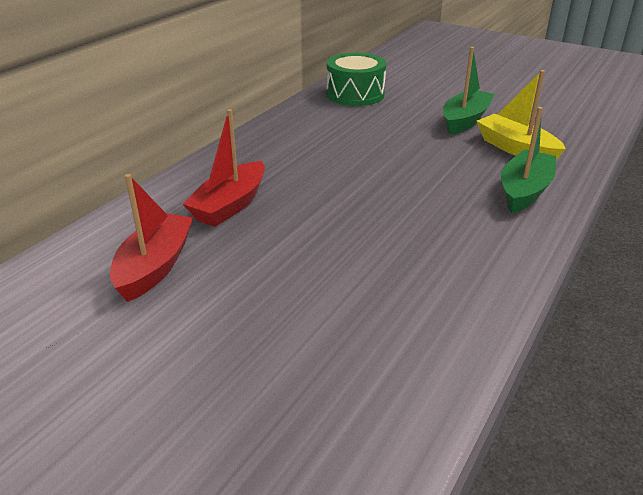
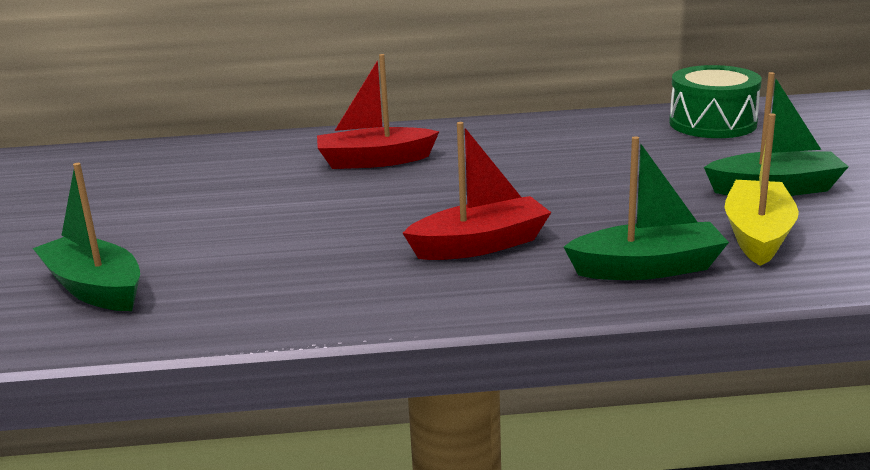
camera: 55 degrees right, 10 degrees down
(155, 266) = (246, 173): red boat -> red boat (480, 245)
(293, 438) = (95, 289): none -> green boat

